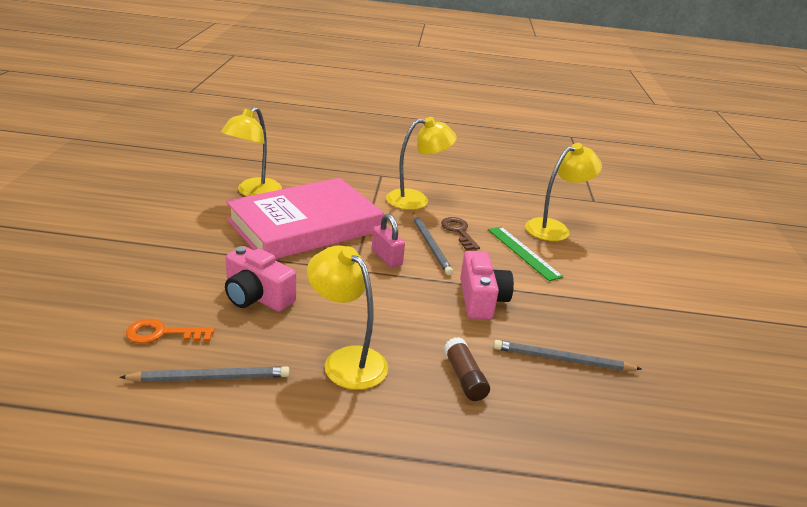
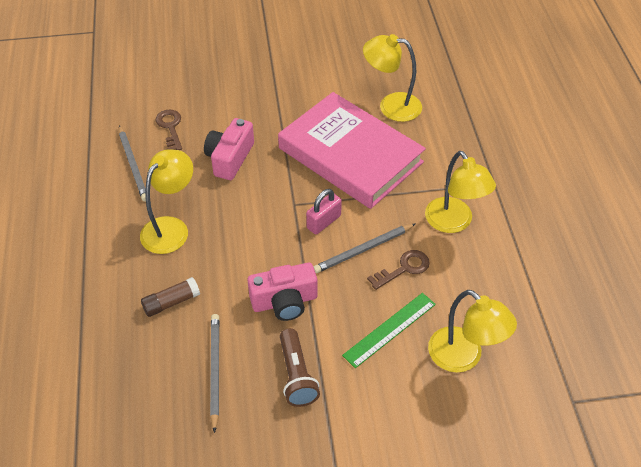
camera: 80 degrees right, 20 degrees up
(162, 333) = (170, 127): orange key -> brown key
(570, 309) = (296, 375): none -> brown flashlight

